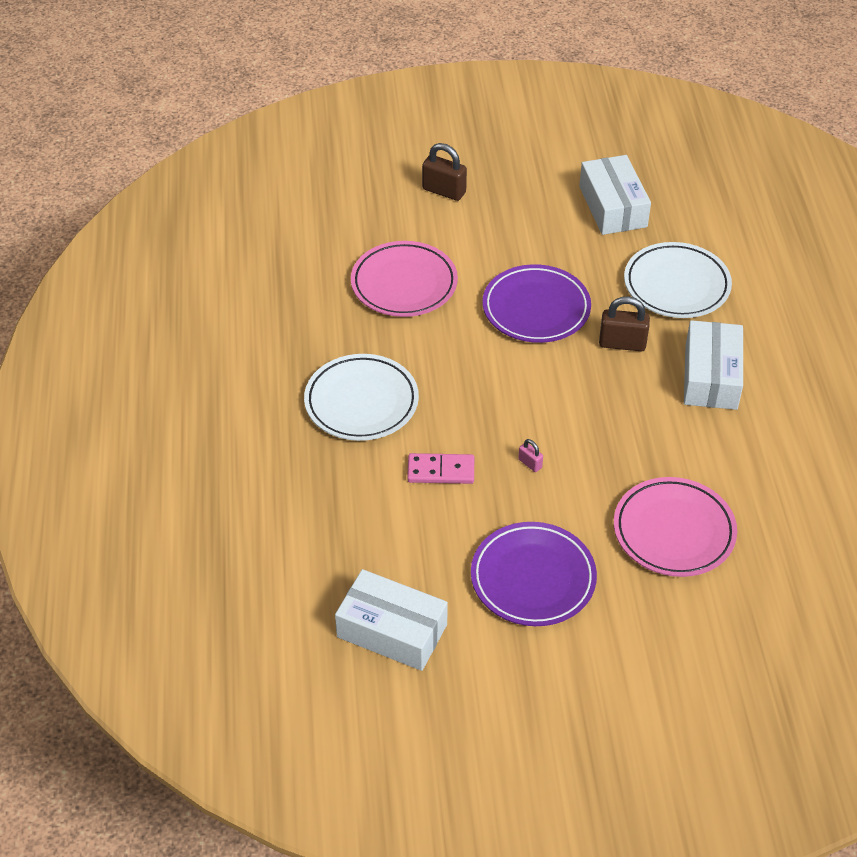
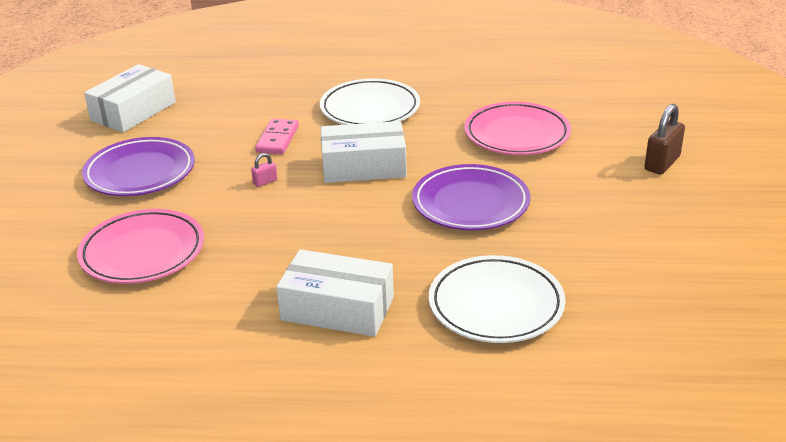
camera: 100 degrees right, 15 degrees down
(612, 206) = (645, 274): white box -> white box (363, 166)
(622, 343) = (406, 252): brown padlock -> none

